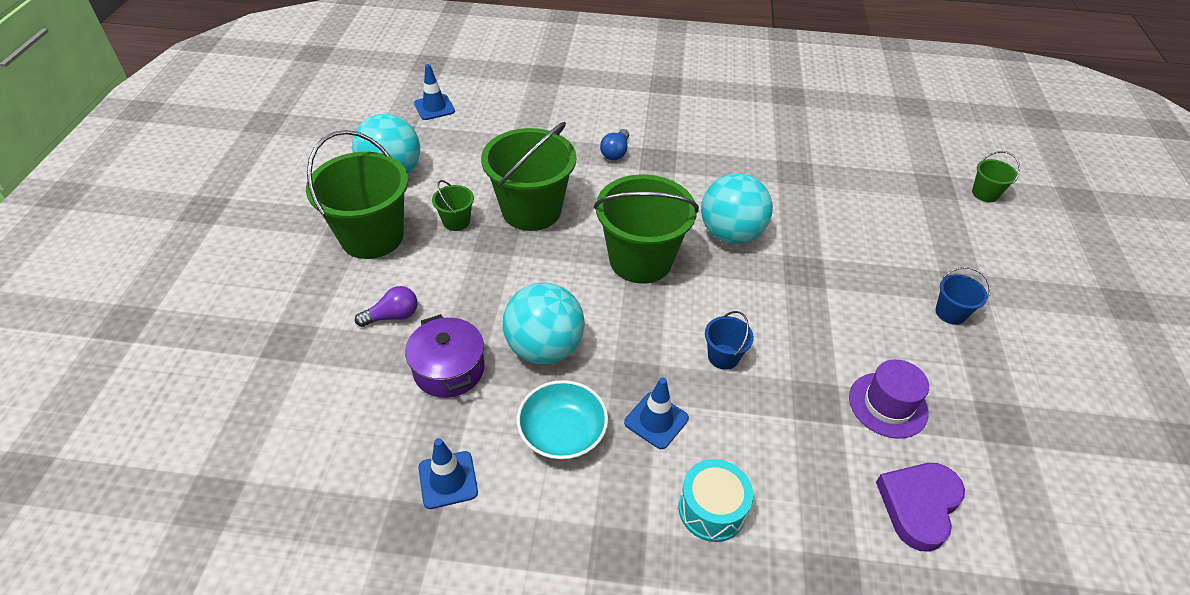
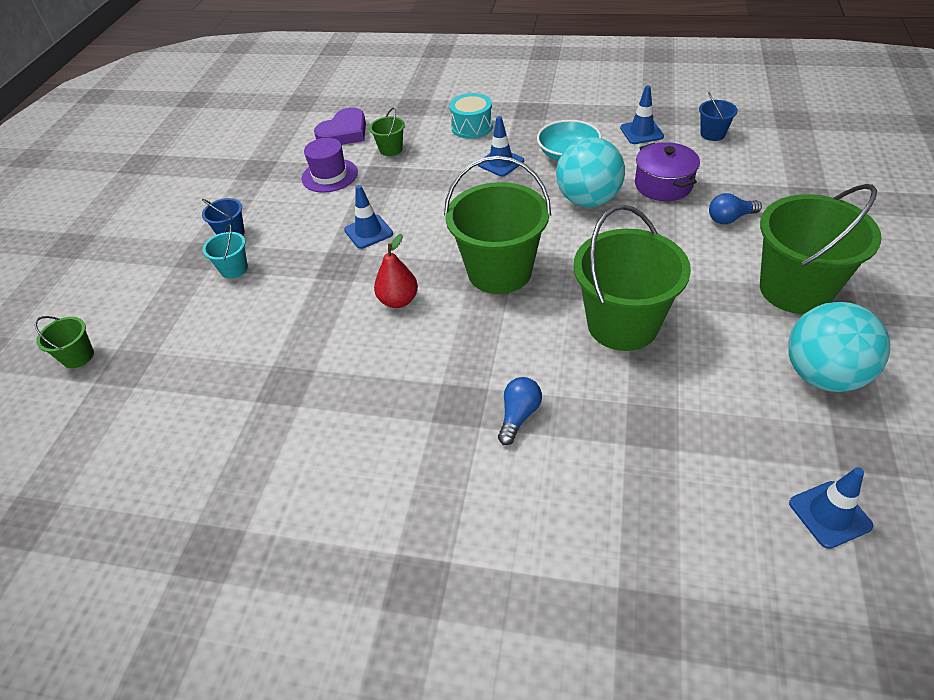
camera: 170 degrees left, 0 degrees up
(392, 316) = (730, 218): purple light bulb -> blue light bulb
(456, 221) = (707, 309): green bucket -> green bucket (391, 149)
(723, 357) = (440, 199): blue bucket -> blue bucket (712, 134)
(730, 234) = (398, 301): turquoise ball -> red pear
(792, 311) = (368, 232): none -> blue traffic cone
(913, 270) = (234, 269): none -> turquoise bucket

